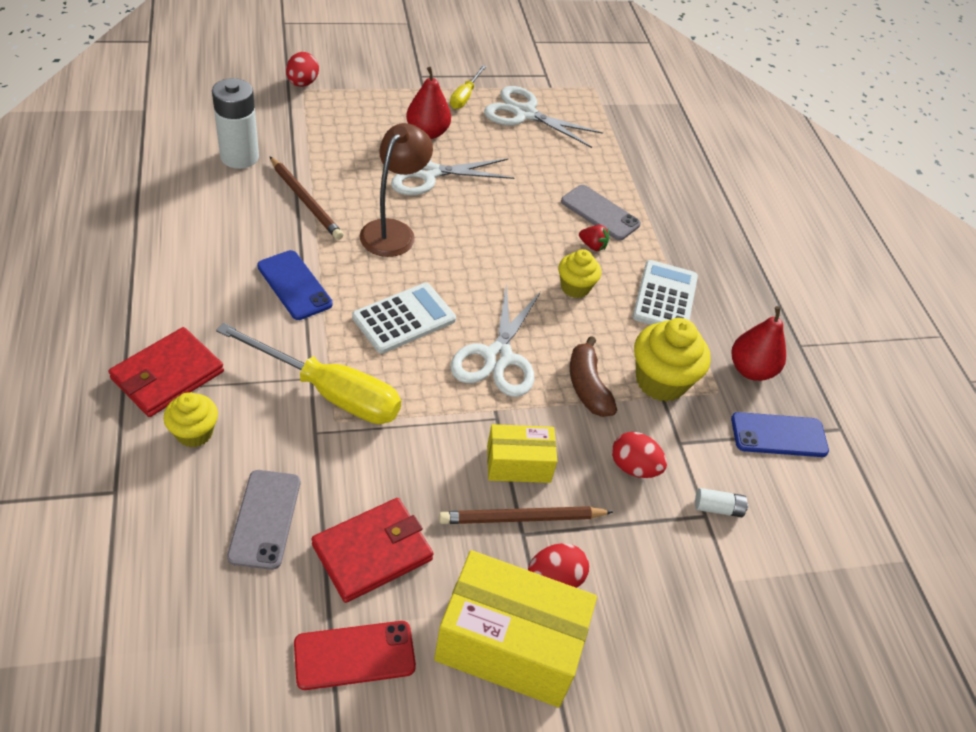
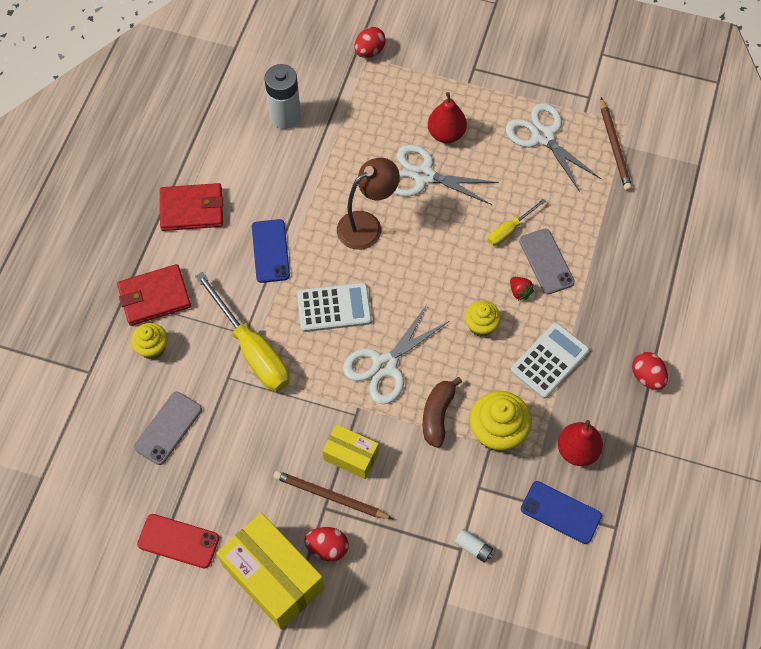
camera: 35 degrees right, 15 degrees up
(305, 200) = (315, 175): brown pencil -> brown pencil (614, 146)
(372, 552) = (222, 479): red wallet -> red wallet (192, 209)
(465, 96) = (500, 102): yellow screwdriver -> yellow screwdriver (509, 230)
(634, 467) = (431, 492): red egg -> red egg (647, 377)

